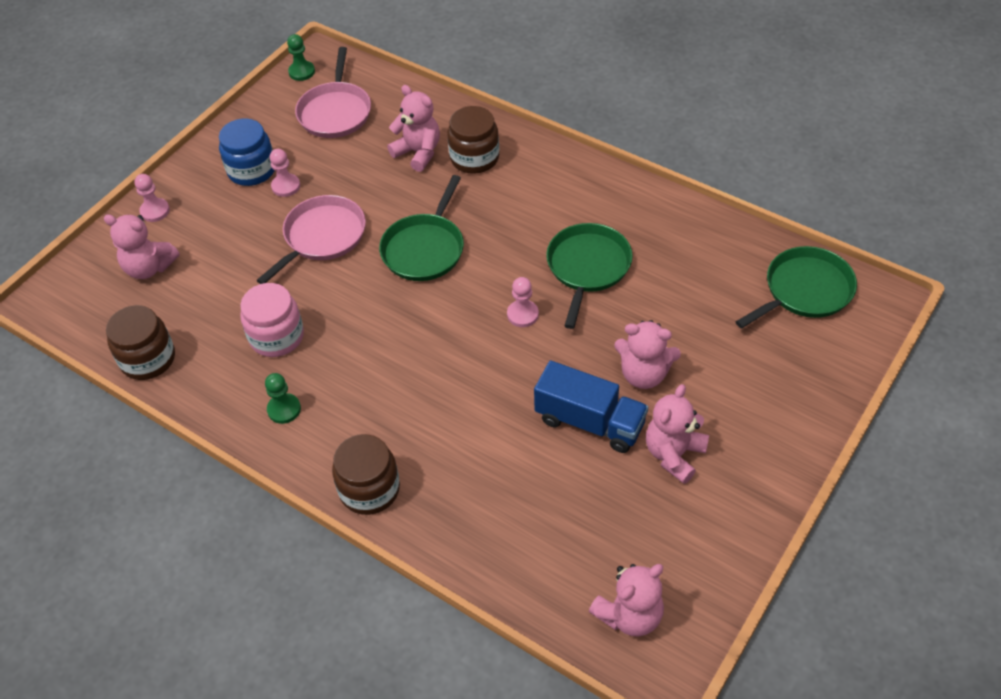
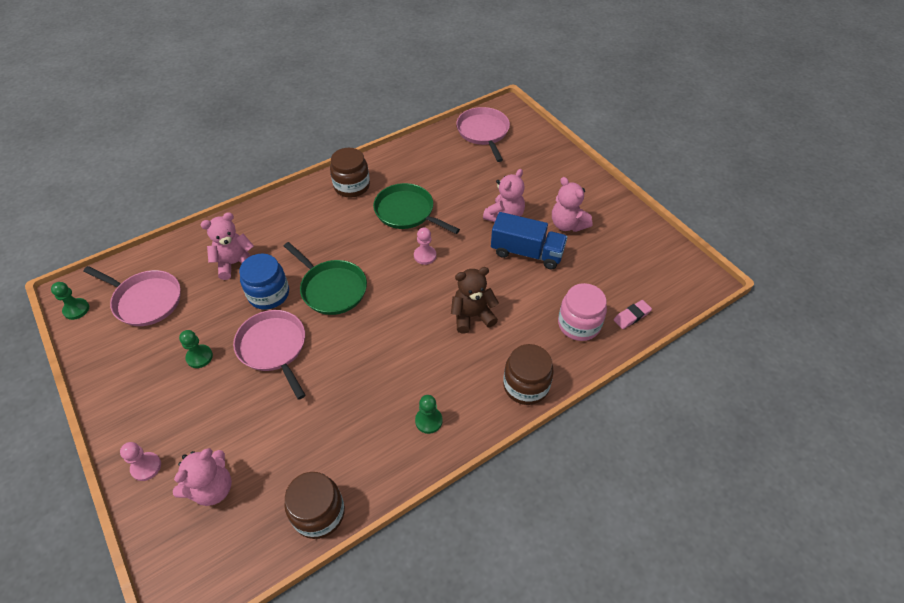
camera: 70 degrees left, 0 degrees up
(252, 170) = (160, 376): blue jar -> blue jar (269, 294)
(276, 337) = (355, 407): pink jar -> pink jar (579, 324)
(286, 186) = (199, 357): pink pawn -> green pawn
(450, 398) = (472, 316): none -> brown teddy bear
(474, 158) = (267, 234): brown jar -> brown jar (352, 186)
(539, 582) = (631, 316): none -> pink eraser
(590, 422) = (527, 252): blue truck -> blue truck turned 60 degrees clockwise
(629, 615) = (666, 282): pink teddy bear -> none
(805, 290) = (483, 132): green pan -> pink pan

